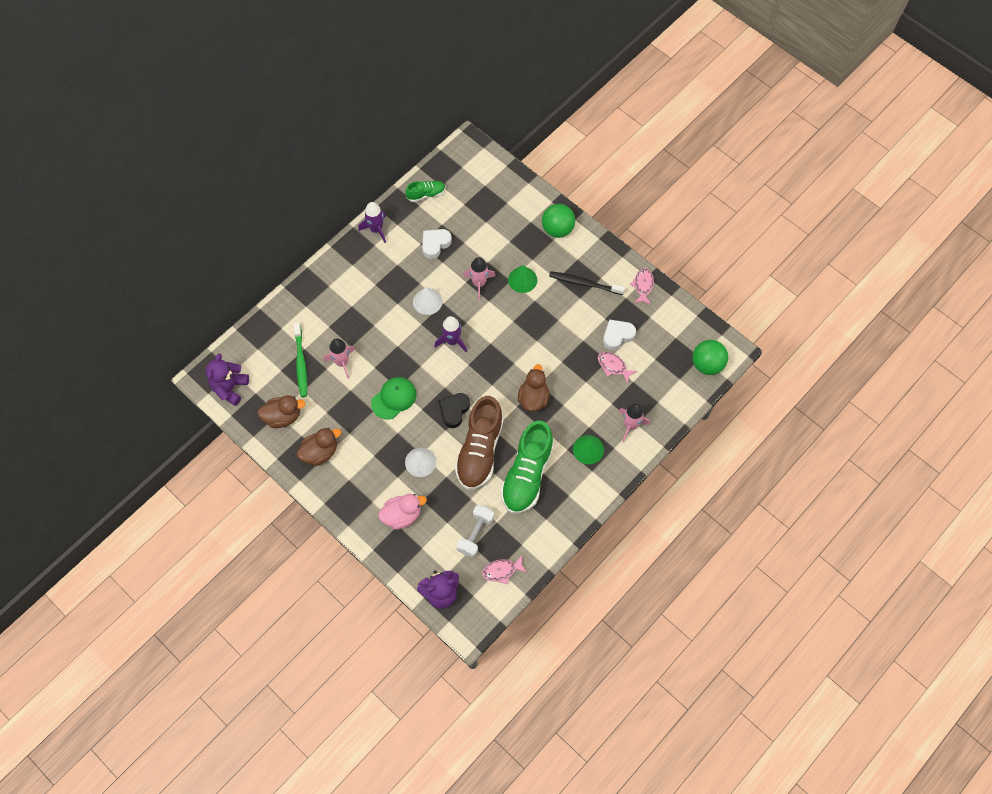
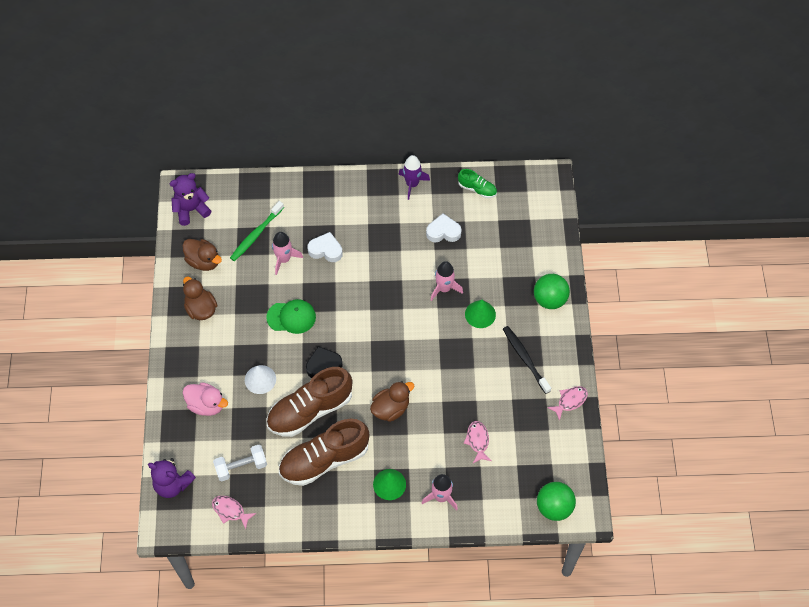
camera: 45 degrees right, 5 degrees down
(320, 452) = (201, 309): brown duck -> brown duck turned 135 degrees counterclockwise
(427, 301) = (391, 268): white cone -> none
(452, 341) = (378, 313): purple rocket -> none
(527, 474) = (324, 460): green shoe -> brown shoe
(617, 336) = (506, 421): white heart -> white heart (326, 250)

